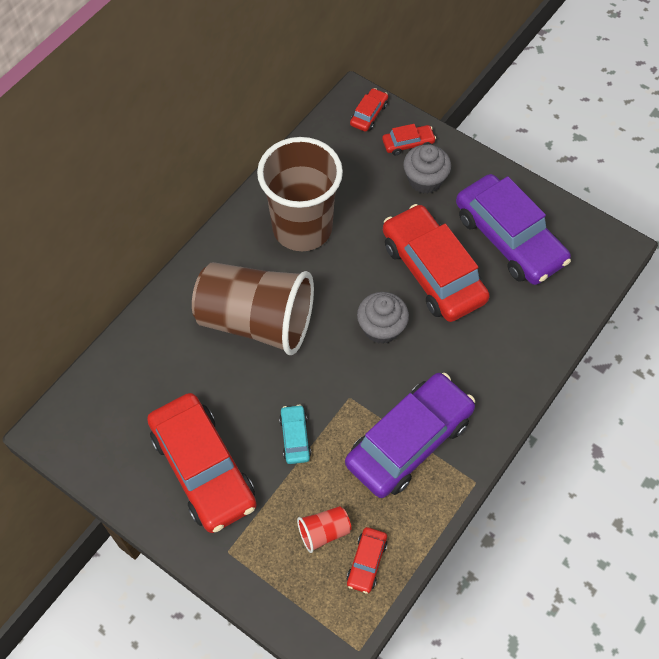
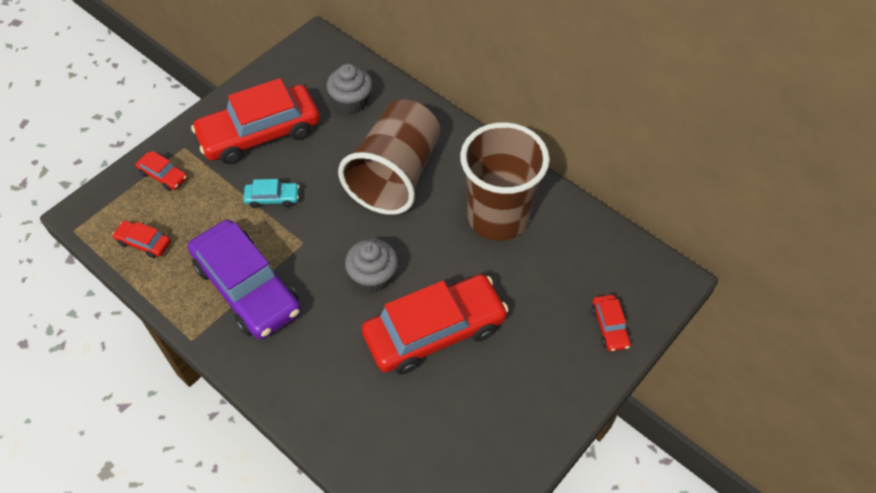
camera: 95 degrees right, 5 degrees down
(324, 532) = (180, 213): red cup -> none
(369, 114) = (650, 290): red car -> red car (163, 175)
(425, 180) = (557, 338): grey cupcake -> grey cupcake (351, 101)
(509, 238) = (471, 417): purple car -> none

